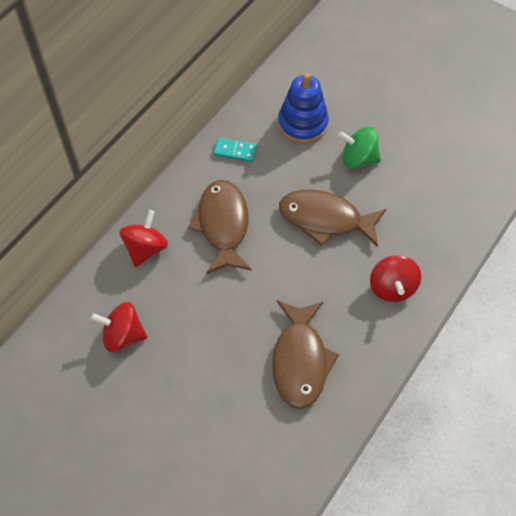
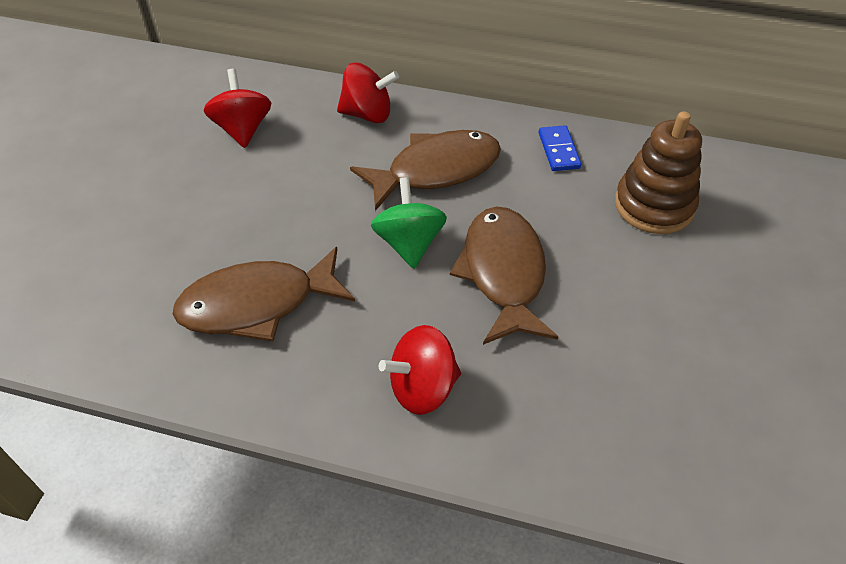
camera: 70 degrees right, 10 degrees down
(235, 151) = (558, 150): turquoise domino -> blue domino
(302, 124) = (654, 205): blue stacking toy -> brown stacking toy
(358, 159) = (637, 285): green spinning top -> green spinning top (409, 243)

